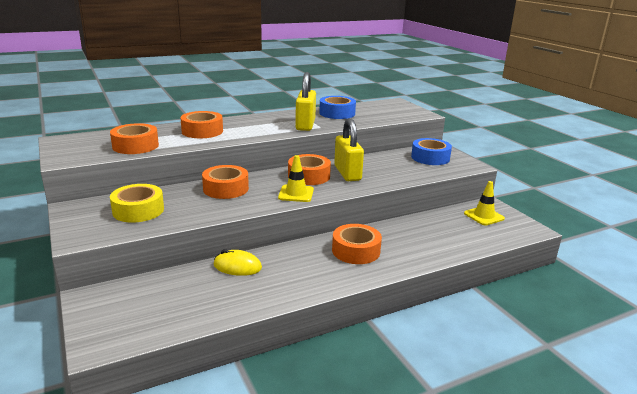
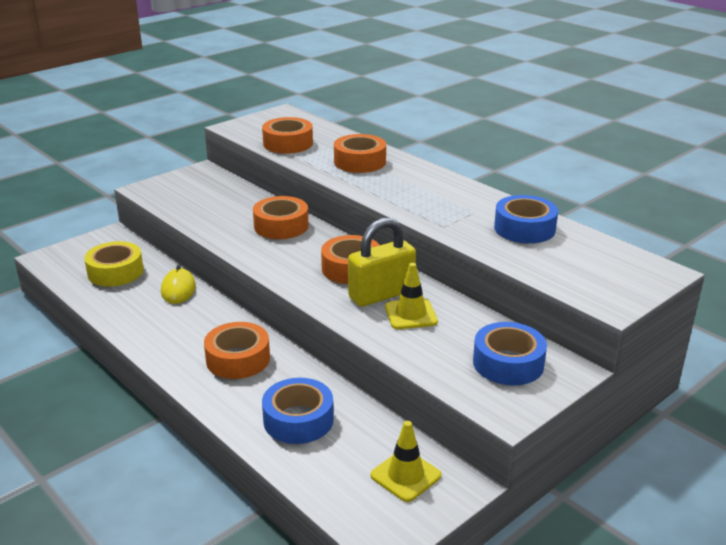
camera: 75 degrees right, 5 degrees up
(138, 210) = (207, 197): yellow tape -> yellow tape (115, 272)
(296, 194) = (290, 269): yellow traffic cone -> yellow traffic cone (410, 314)
(305, 125) = (443, 214): yellow padlock -> none
(431, 238) = (298, 420): none -> blue tape

